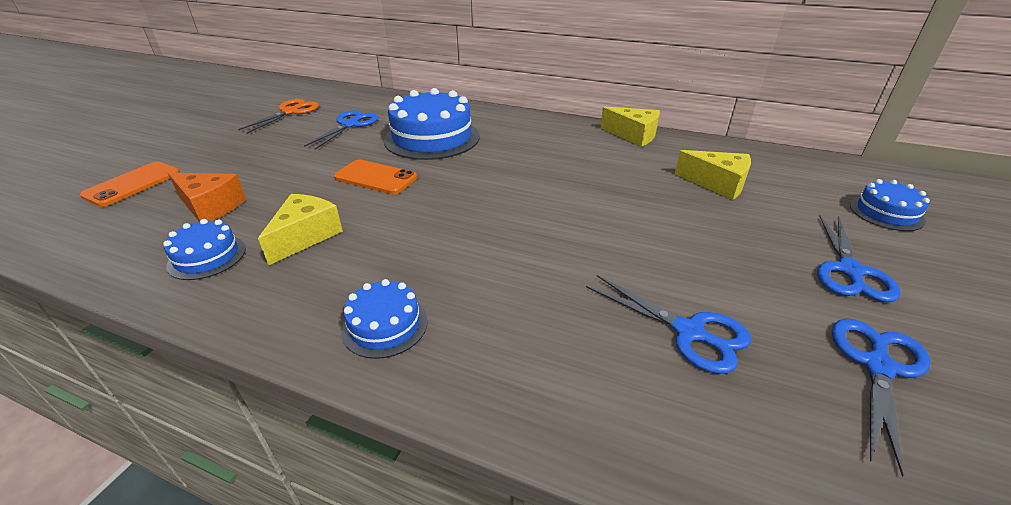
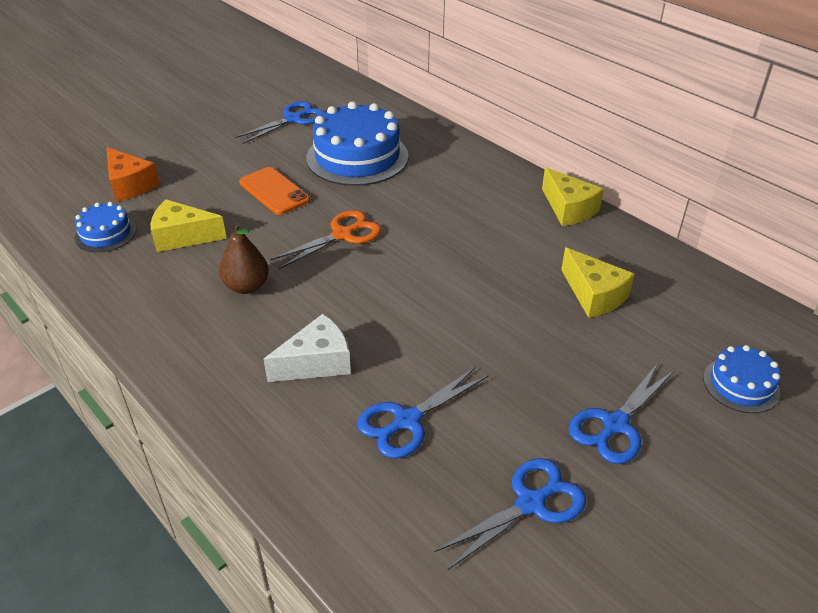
camera: 25 degrees right, 5 degrees up
(132, 184) = (85, 144): orange phone -> none
(290, 112) = (250, 88): orange scissors -> orange scissors (342, 235)
(305, 236) = (183, 237): yellow cheese -> yellow cheese turned 135 degrees counterclockwise
(385, 325) = (191, 333): blue cake -> none
(413, 261) = (246, 286): none -> brown pear
(549, 308) = (317, 362): none -> white cheese
(689, 332) = (407, 421): blue scissors -> blue scissors turned 75 degrees clockwise

